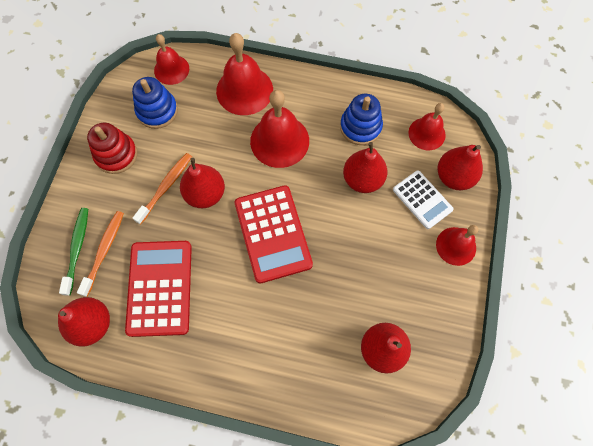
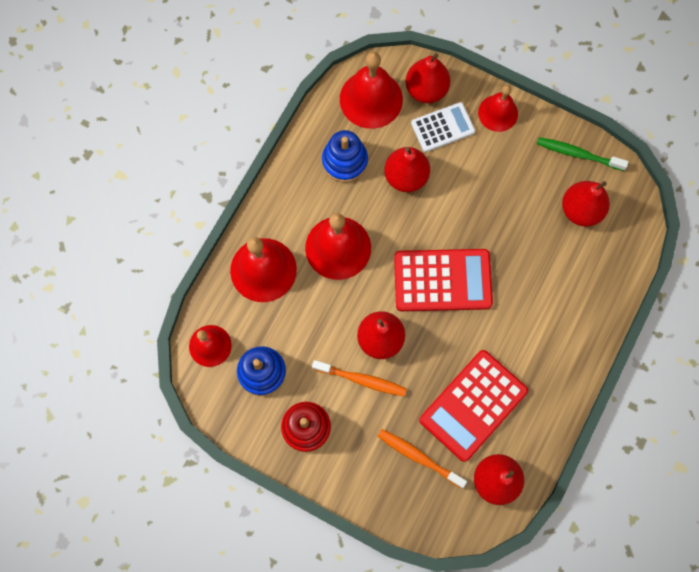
camera: 75 degrees left, 5 degrees up
(77, 249) = (409, 486): green toothbrush -> green toothbrush (578, 154)
(160, 288) = (473, 405): red calculator -> red calculator turned 60 degrees counterclockwise
(165, 187) = (361, 379): orange toothbrush -> orange toothbrush turned 150 degrees clockwise
(426, 133) = (371, 99): red bell -> red bell, size x1.59

